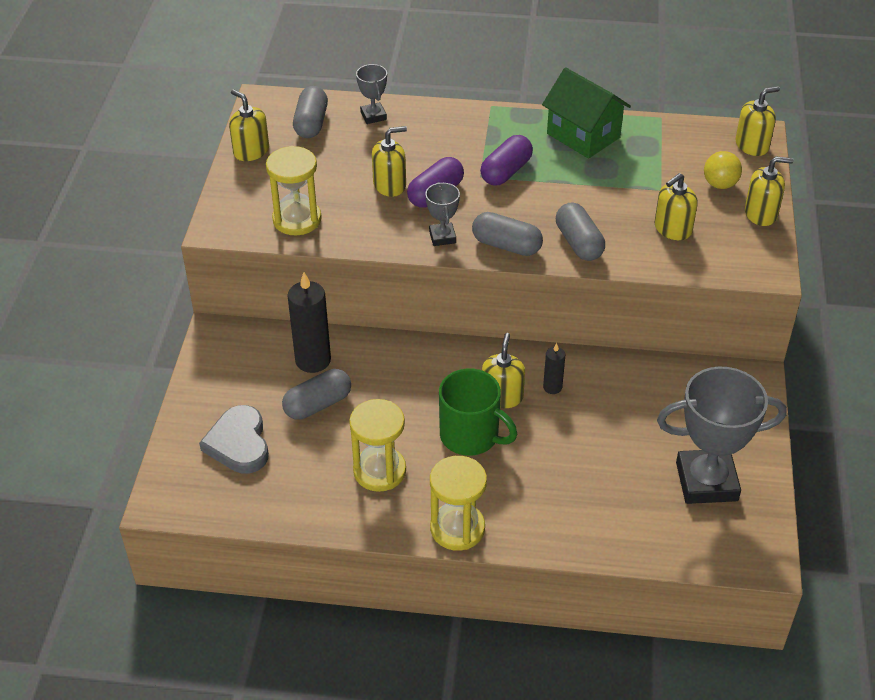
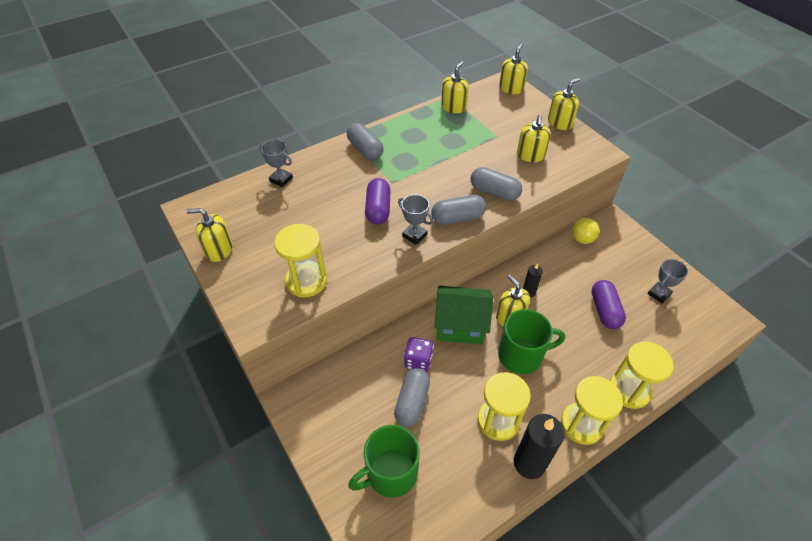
camera: 40 degrees left, 5 degrees up
(239, 443) = (390, 473): grey heart -> green mug
(311, 123) = (243, 206): grey capsule -> grey capsule (365, 149)
(313, 360) = (376, 372): black candle -> black candle (529, 463)
(362, 375) = (418, 361): none -> purple dice
(390, 185) = (343, 220): yellow soap dispenser -> yellow soap dispenser (453, 107)
(506, 171) = (404, 171): purple capsule -> purple capsule (604, 310)
(546, 536) = (629, 390): none -> yellow hourglass
(583, 136) = (421, 127): green house -> green house (460, 326)
(706, 481) = (659, 294): grey trophy -> grey trophy, size x0.47
(720, 184) = (522, 117): yellow ball -> yellow ball (582, 239)

